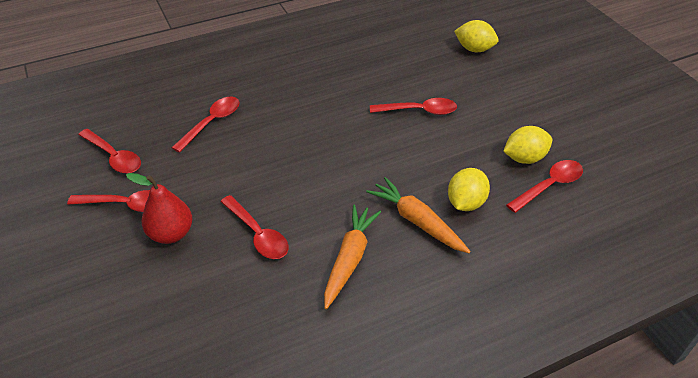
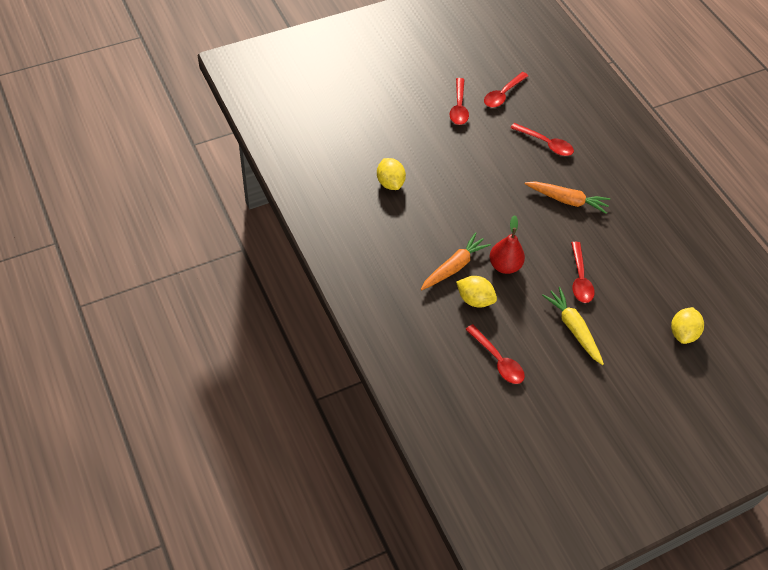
camera: 85 degrees right, 10 degrees up
(171, 233) = (435, 132): red pear -> red pear (504, 265)
(258, 234) = (437, 177): red spoon -> none
(349, 259) = (418, 226): orange carrot -> orange carrot (567, 200)
(488, 121) = (573, 328): none -> yellow carrot
(524, 158) = (529, 348): yellow lemon -> yellow lemon (390, 183)

